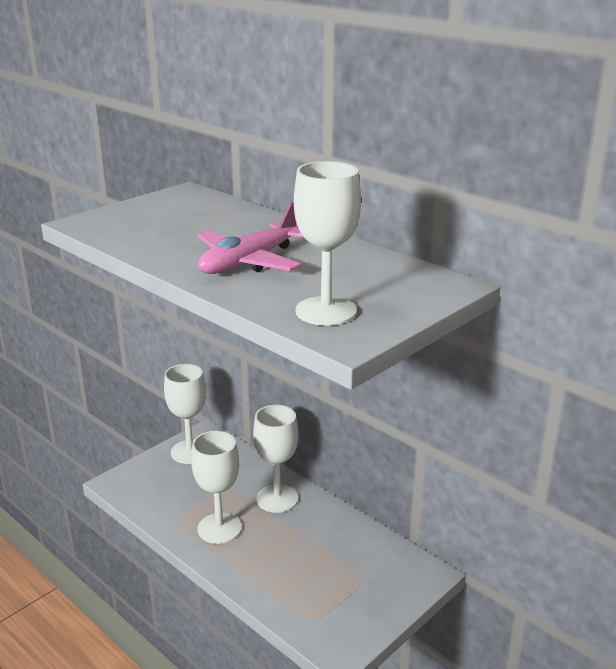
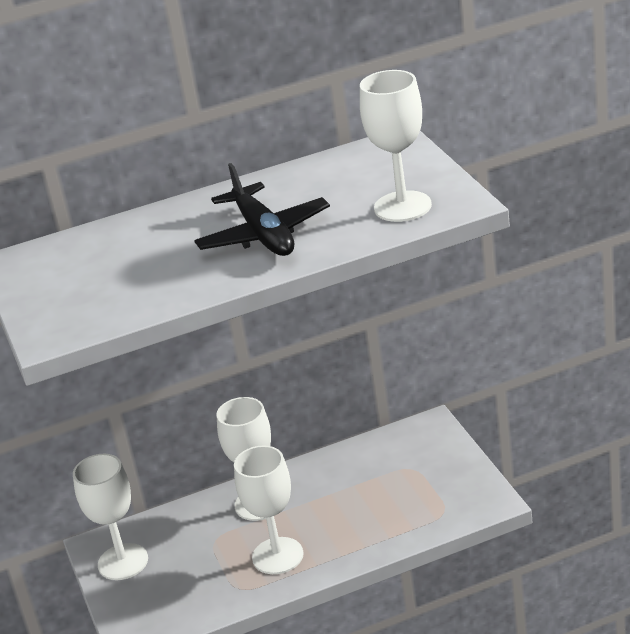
camera: 60 degrees left, 5 degrees up
(249, 262) = (264, 235): pink plane -> black plane

